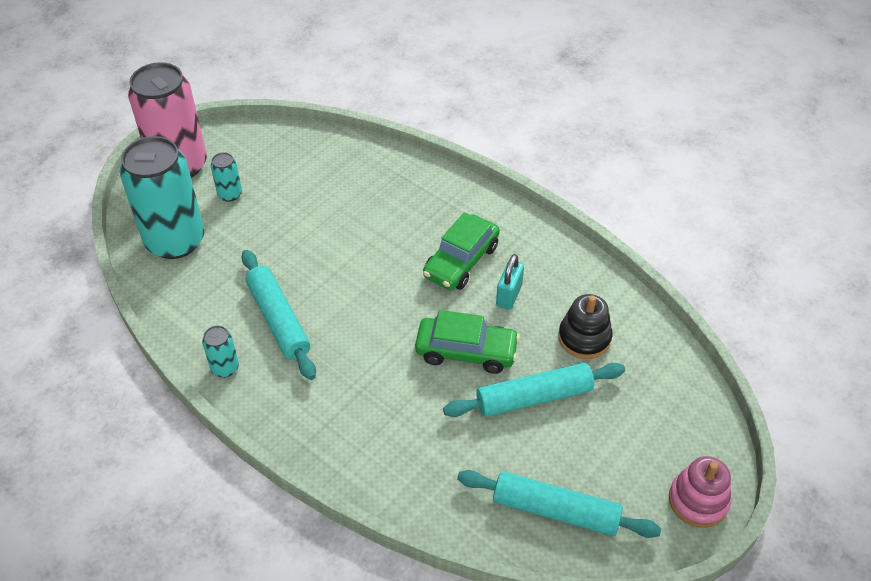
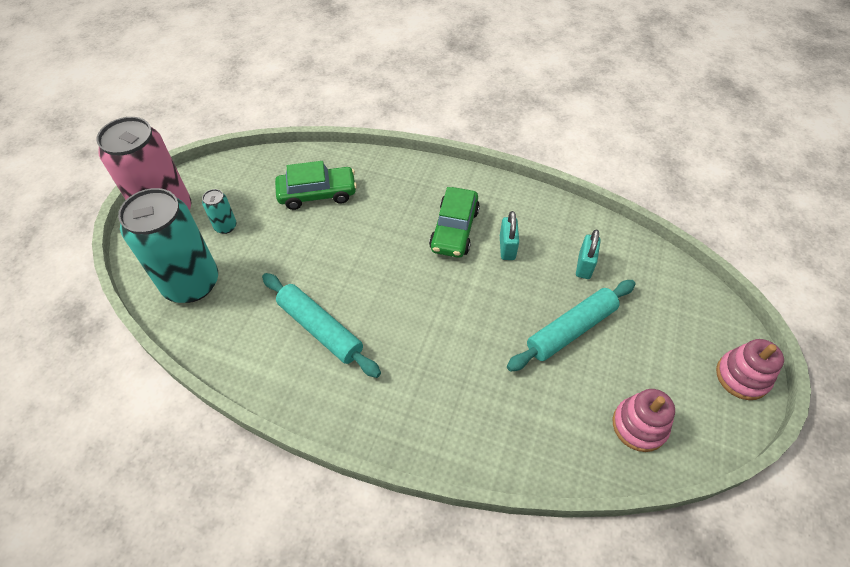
camera: 20 degrees left, 5 degrees up
(225, 368) = (290, 390): turquoise can -> none
(466, 351) = (496, 307): green car -> green car (317, 194)
(556, 510) = (639, 425): turquoise rolling pin -> pink stacking toy
(584, 338) = (584, 266): black stacking toy -> turquoise padlock

